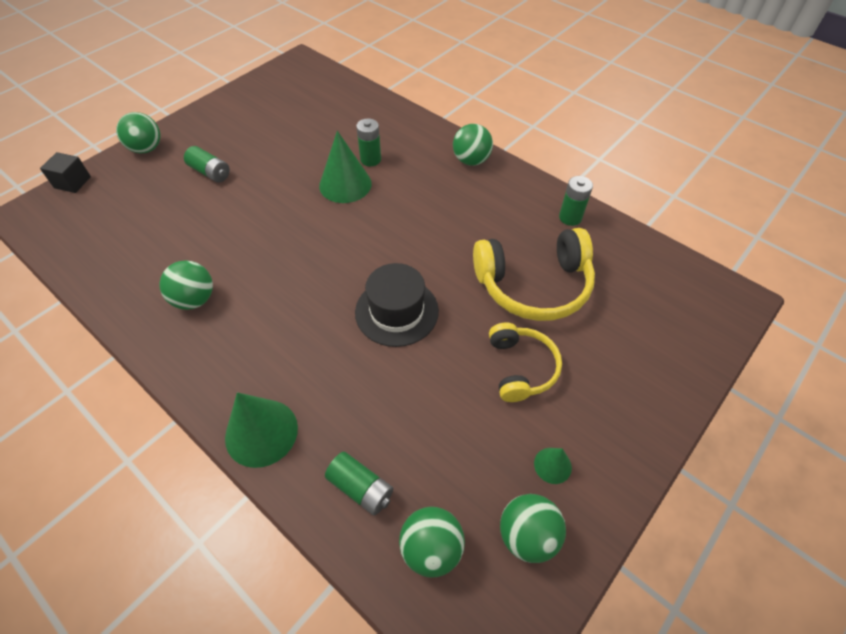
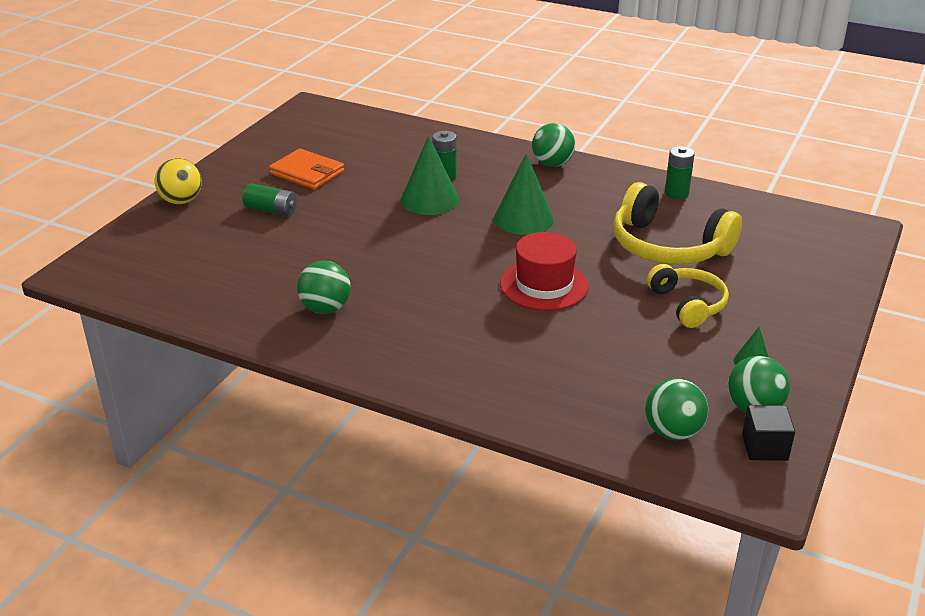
camera: 15 degrees left, 20 degrees down
(72, 182) = (113, 240): black cube -> black cube (764, 447)
(146, 149) = (181, 201): green ball -> yellow ball
(260, 135) = (307, 173): none -> orange wallet
(261, 432) = (463, 389): green cone -> green cone (523, 219)
(361, 488) = (584, 407): green battery -> none
(396, 311) = (544, 285): black hat -> red hat
(533, 285) = (668, 246): yellow headphones -> yellow headphones turned 60 degrees clockwise

